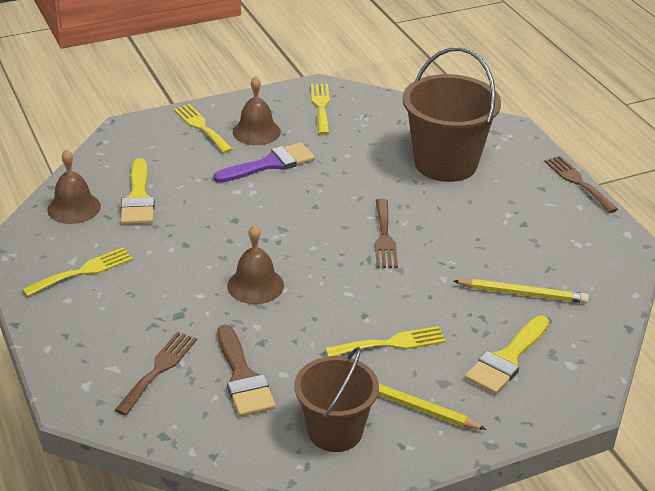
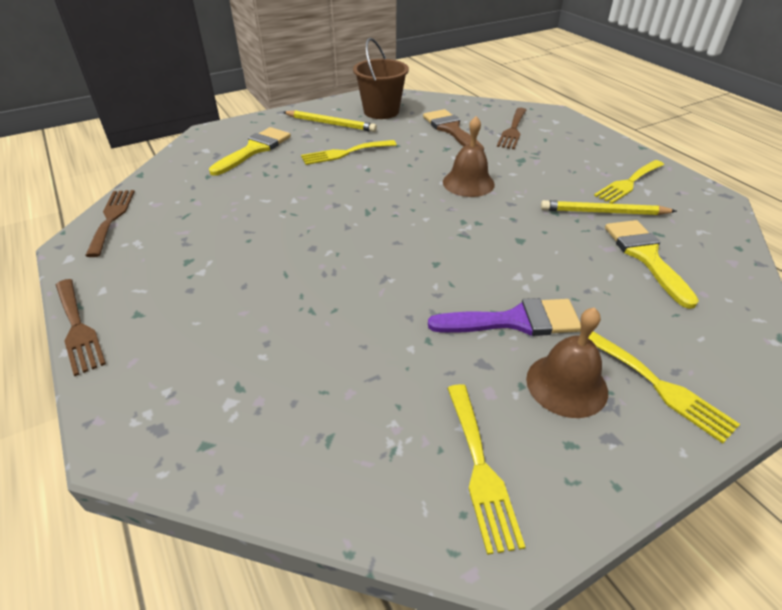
camera: 175 degrees right, 5 degrees up
(74, 208) = (704, 239): brown bell -> none
(270, 164) = (515, 321): purple brush -> purple brush turned 150 degrees counterclockwise
(384, 237) = (351, 233): brown fork -> brown fork (111, 218)
(445, 163) = (262, 345): brown bucket -> none
(523, 294) = (221, 192): yellow pencil -> yellow pencil (603, 212)

